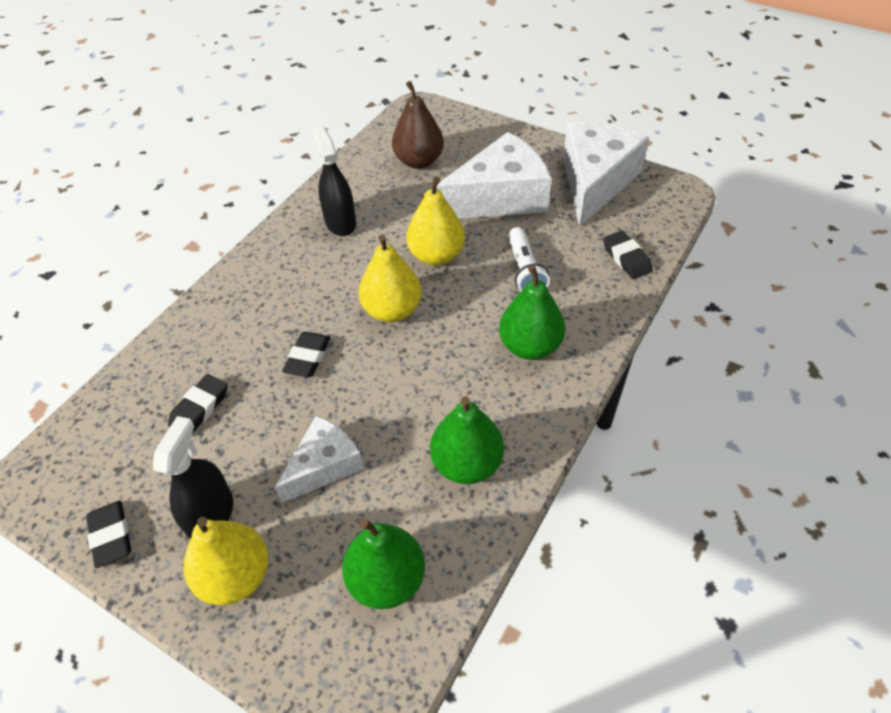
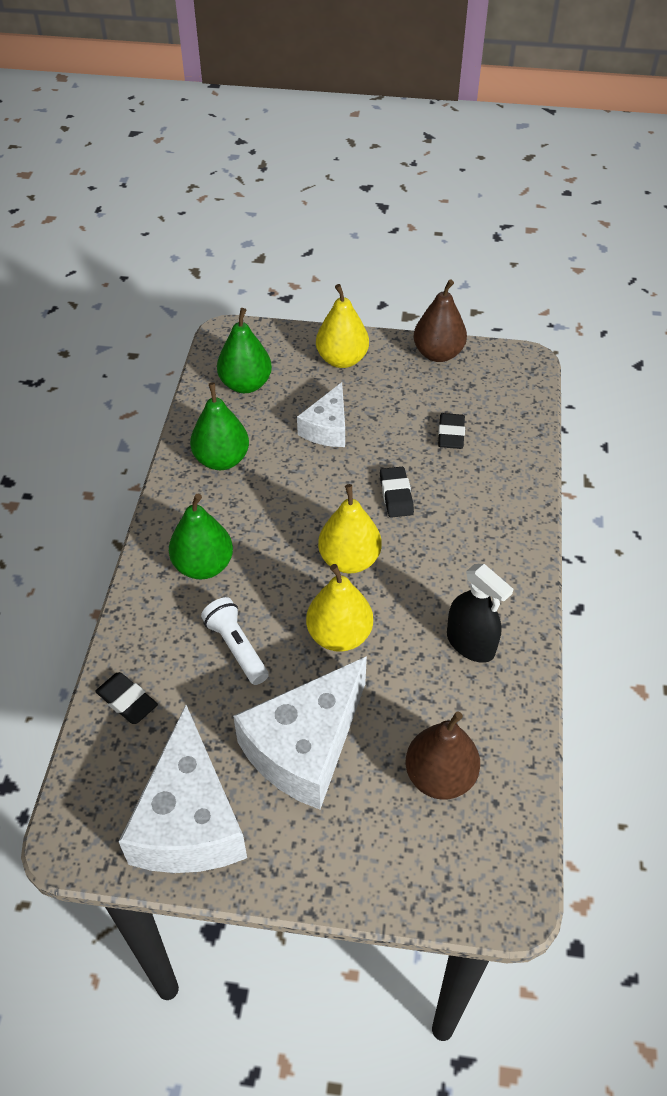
camera: 155 degrees right, 0 degrees up
(111, 536) = (438, 354): black eraser -> brown pear
(211, 515) = (383, 380): black spray bottle -> none

